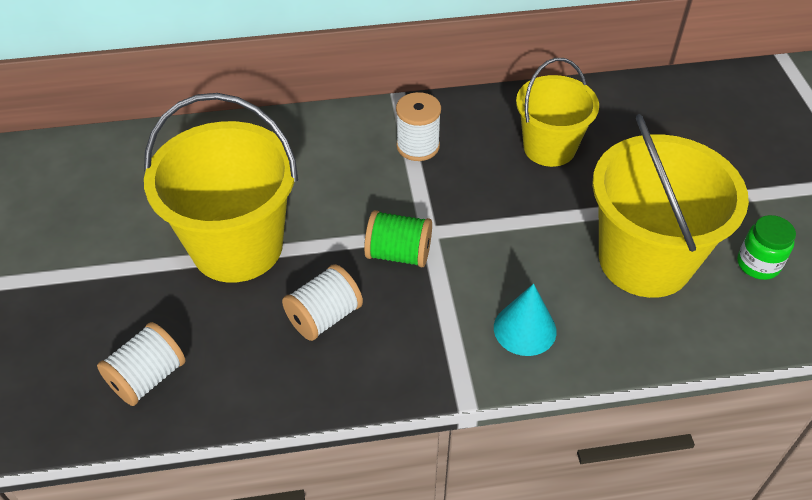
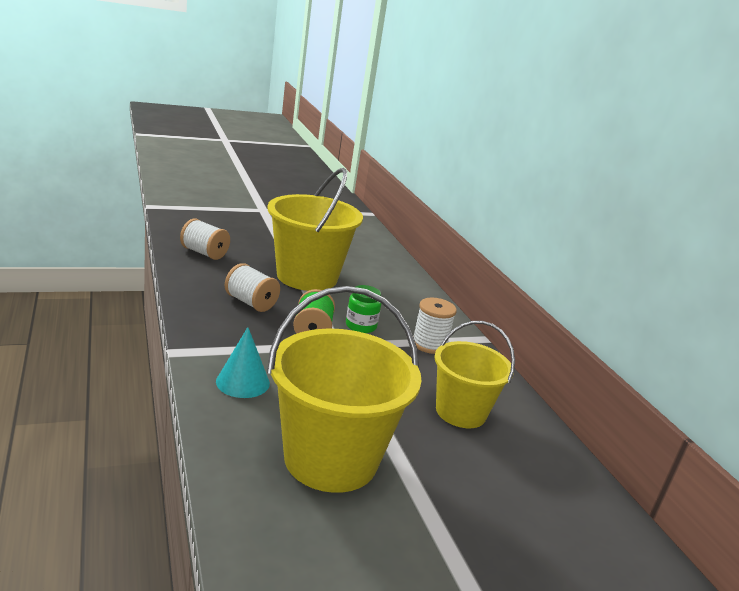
camera: 75 degrees right, 25 degrees down
(758, 264) = (343, 549): green jar -> green jar (361, 326)

